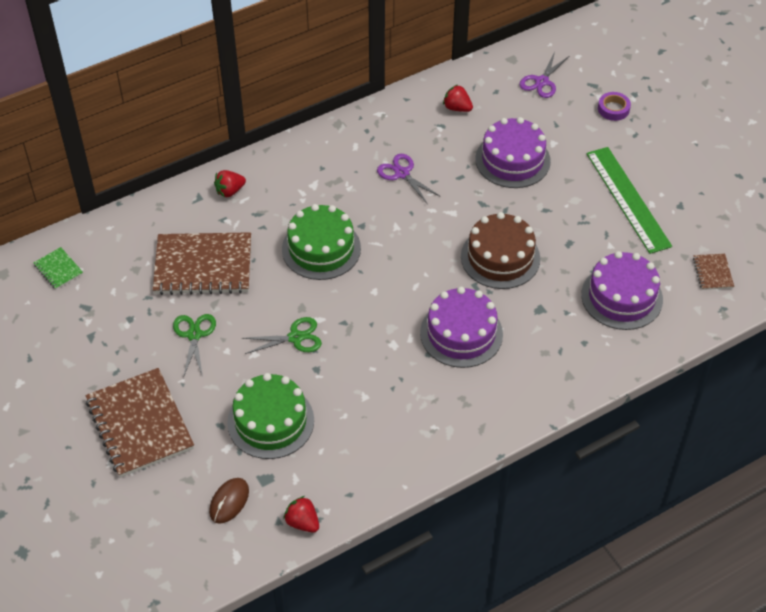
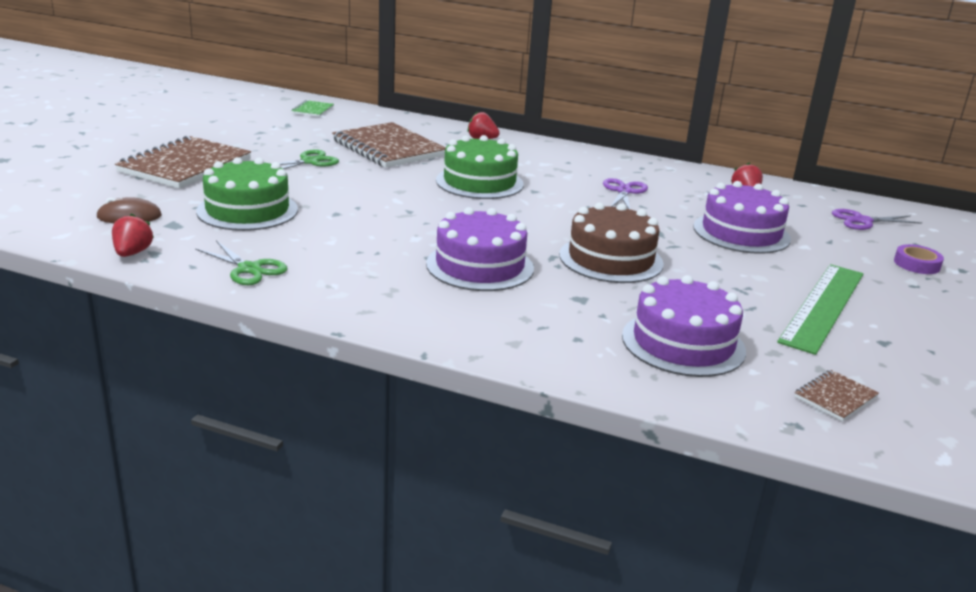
camera: 50 degrees right, 25 degrees down
(295, 337) = (361, 197): green scissors -> green scissors (249, 269)

